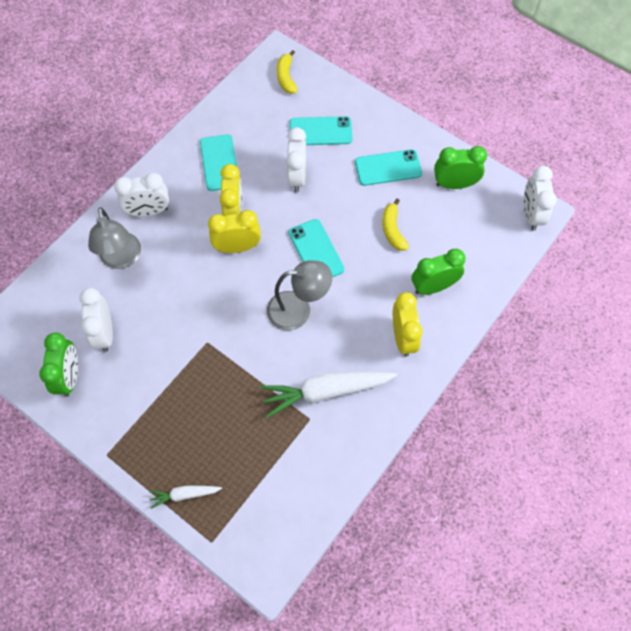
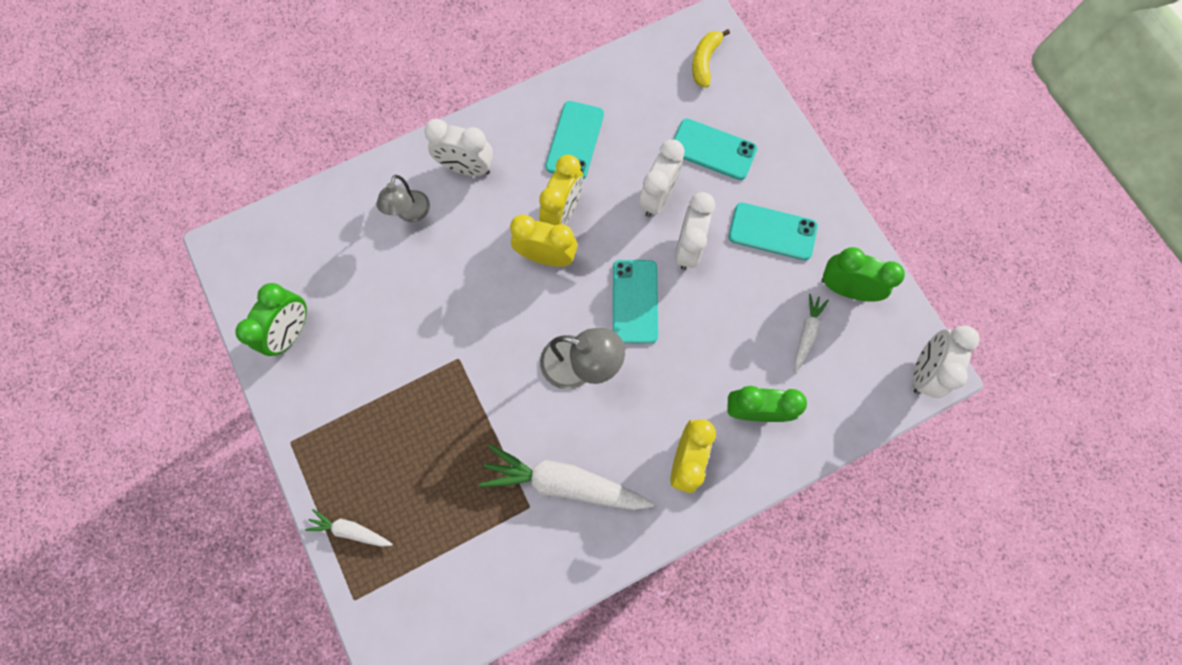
camera: 25 degrees right, 10 degrees up
(104, 333) = (352, 296): white clock -> white clock (687, 247)
(121, 259) = (411, 214): grey lamp -> grey lamp, size x0.66
(392, 230) = (739, 315): yellow banana -> none
(444, 223) = (806, 333): none -> white carrot

